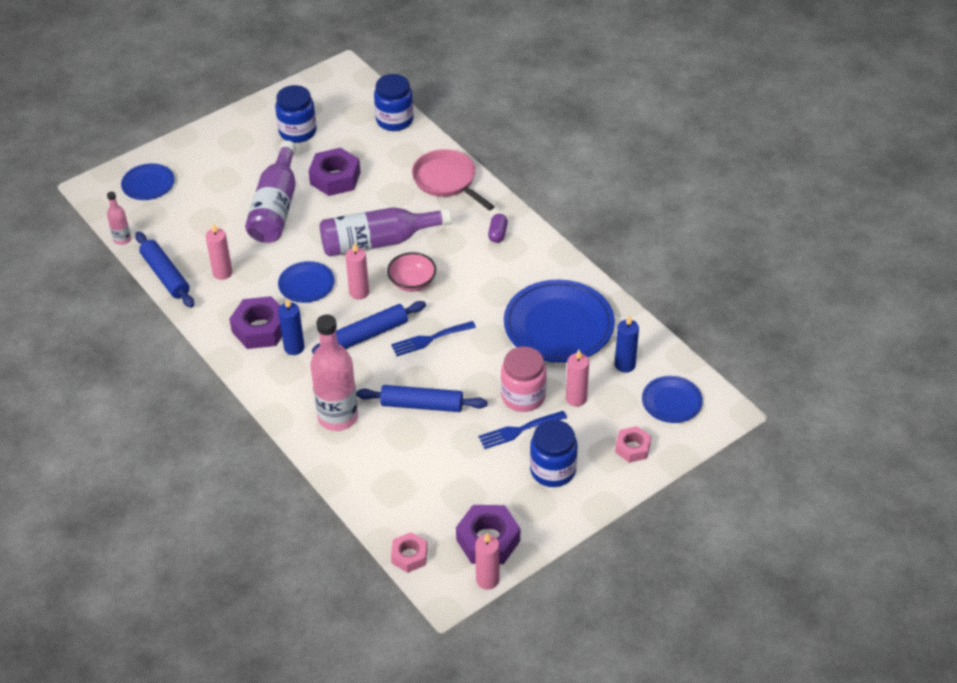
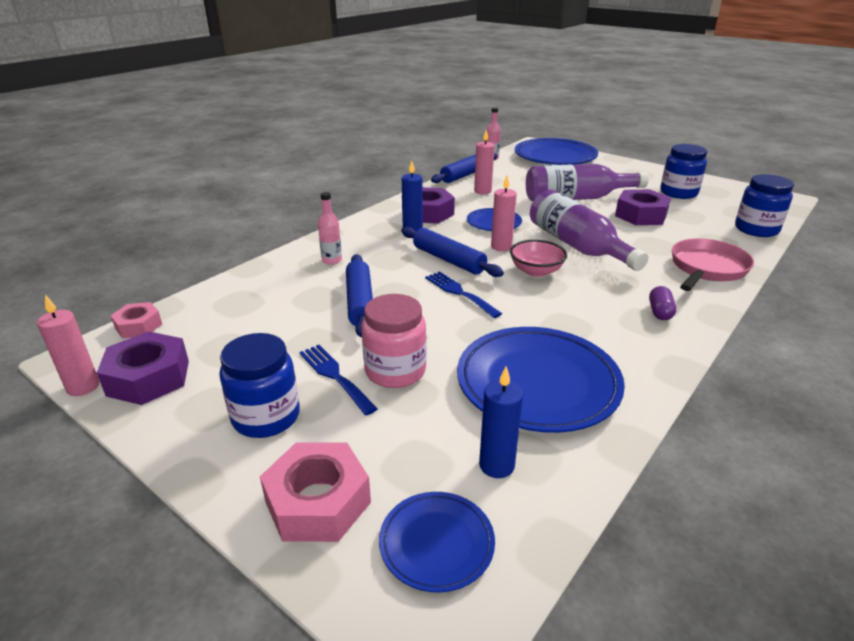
camera: 75 degrees right, 15 degrees down
(148, 184) = (555, 157): blue plate -> blue plate, size x1.91
(338, 417) = (332, 260): pink bottle -> pink bottle, size x0.48
(498, 234) = (660, 312): purple capsule -> purple capsule turned 75 degrees counterclockwise
(576, 398) = (406, 420): pink candle -> none
(632, 448) = (318, 502): pink nut -> pink nut, size x1.64

